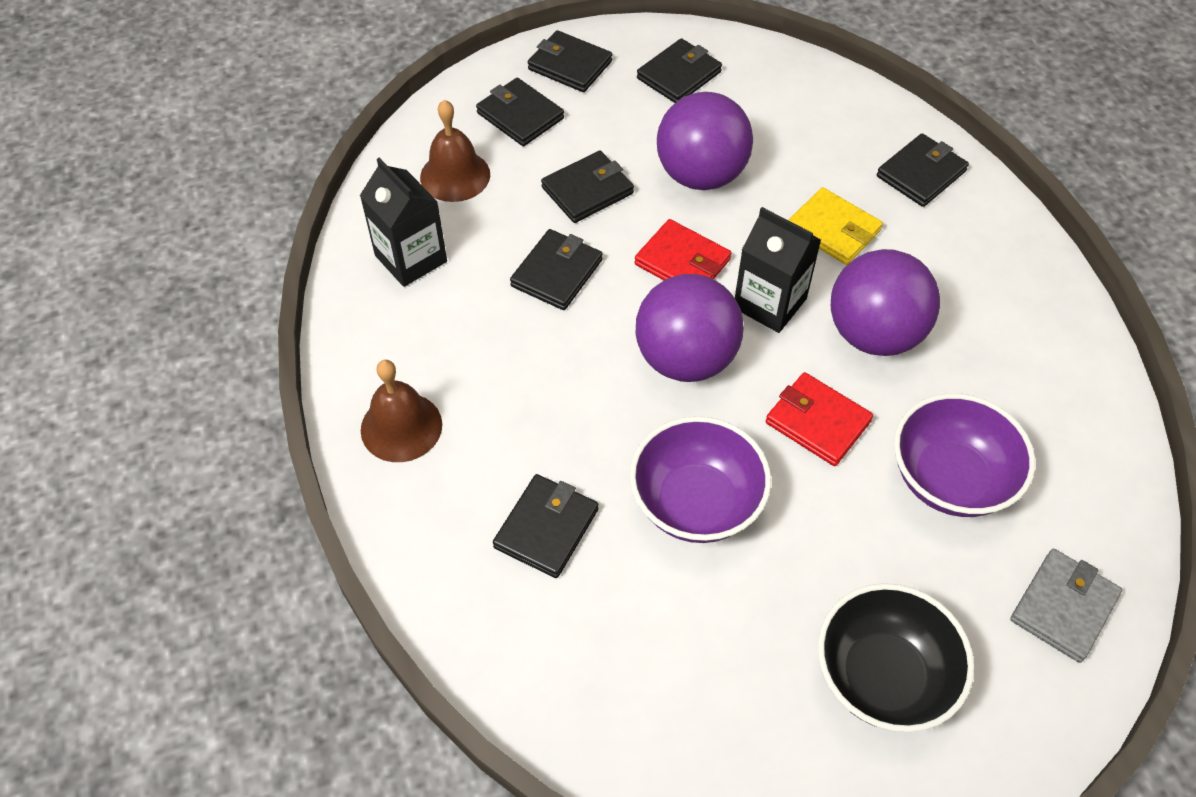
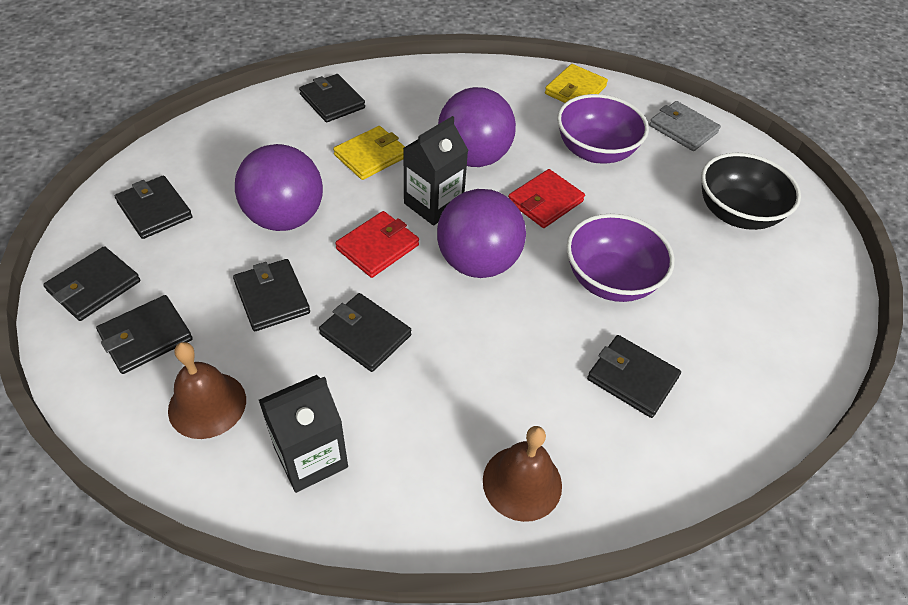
camera: 85 degrees left, 5 degrees down
(1090, 447) = (575, 90): none -> yellow wallet

